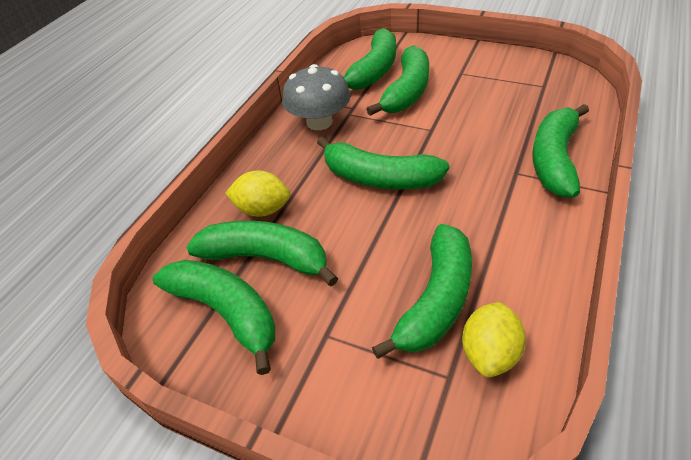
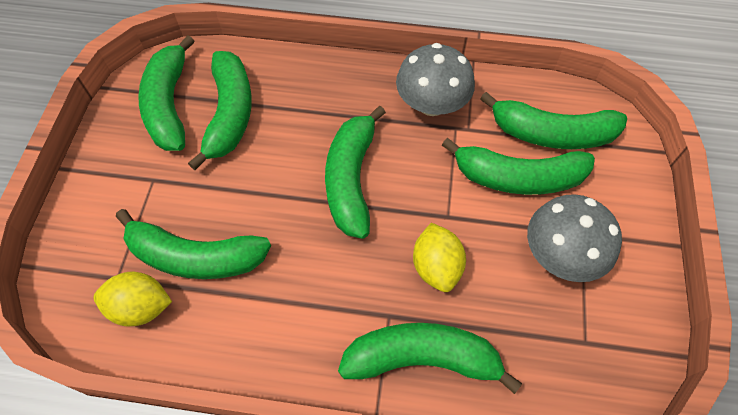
camera: 70 degrees right, 15 degrees up
(226, 312) = (169, 105): green banana -> green banana turned 150 degrees clockwise
(262, 210) = (288, 94): yellow lemon -> yellow lemon (436, 267)
(476, 84) = (561, 254): none -> grey mushroom

